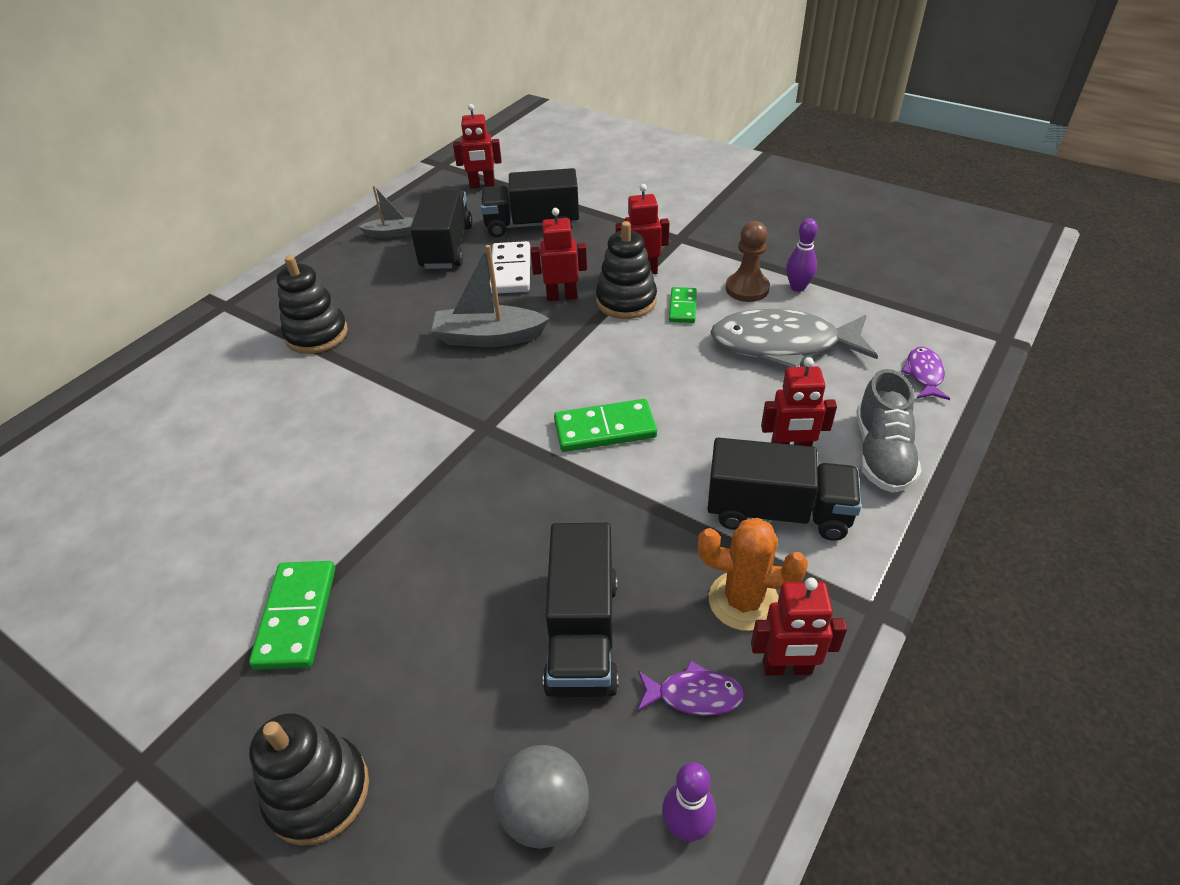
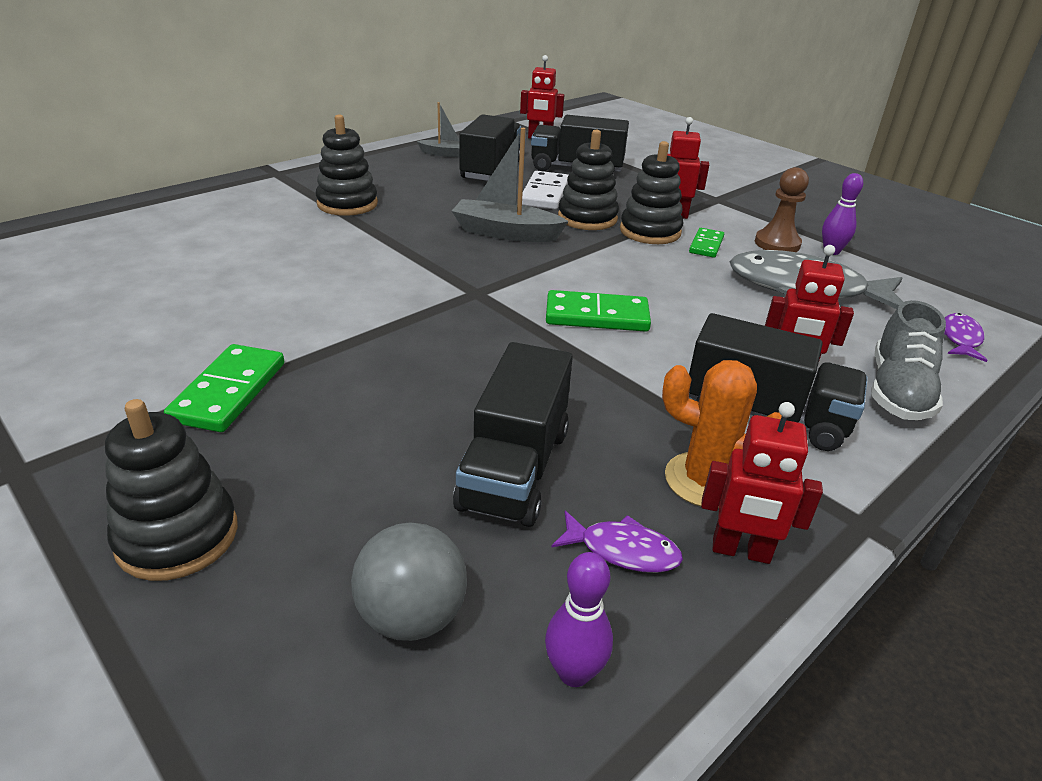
camera: 10 degrees right, 10 degrees down
(562, 296) = (587, 218): red robot -> black stacking toy

